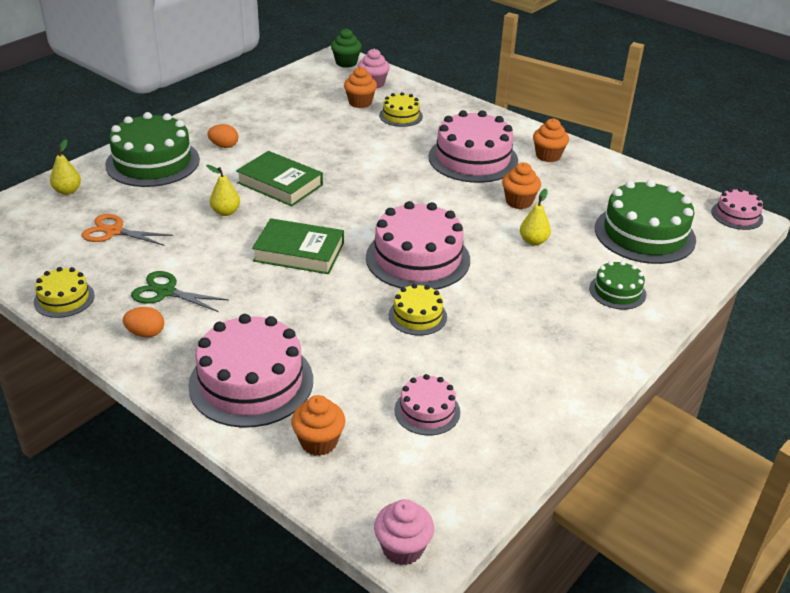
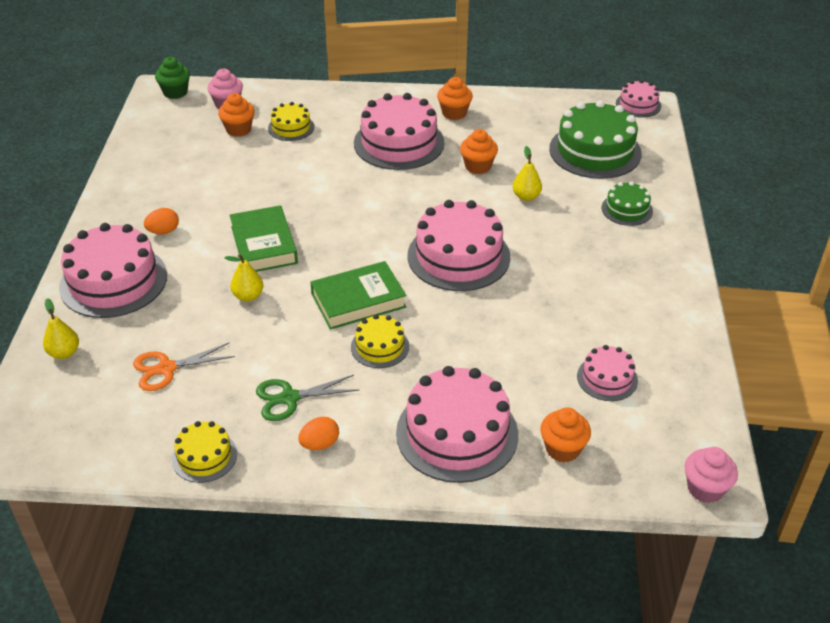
camera: 35 degrees left, 5 degrees up
(153, 162) = (113, 281): green cake -> pink cake
(280, 184) = (263, 245): green book -> green book turned 75 degrees clockwise
(417, 316) = (514, 306): yellow cake -> yellow cake (380, 346)

